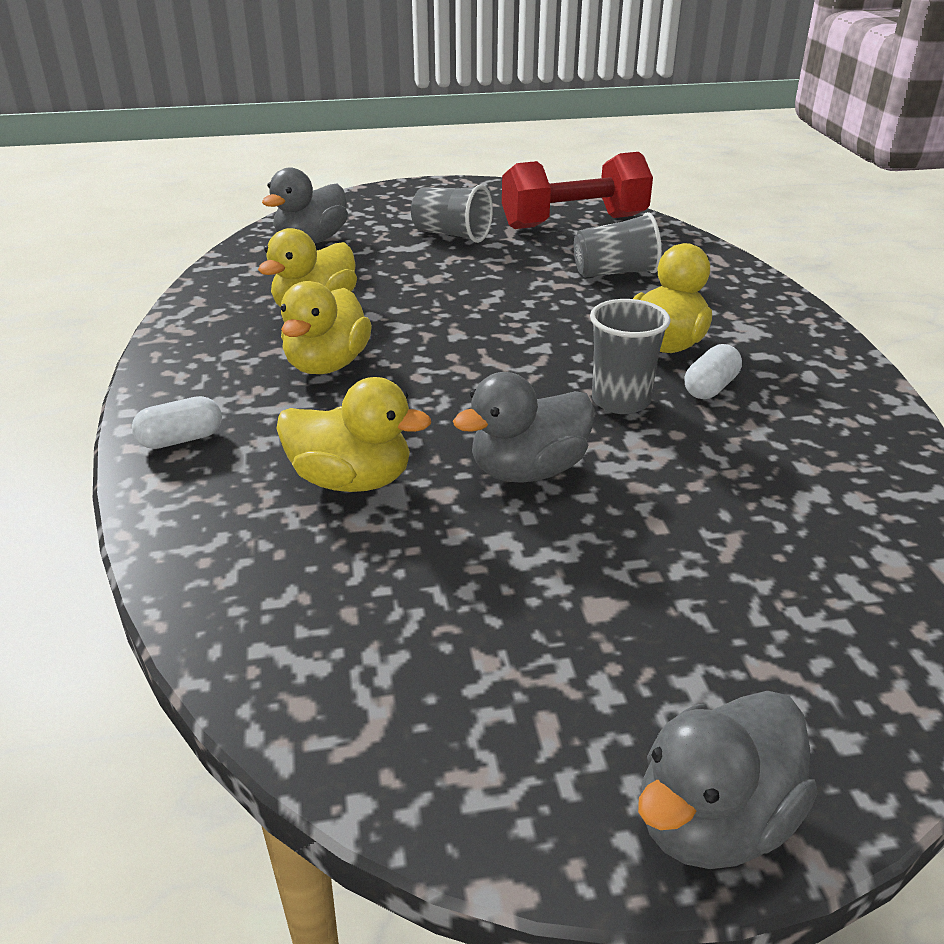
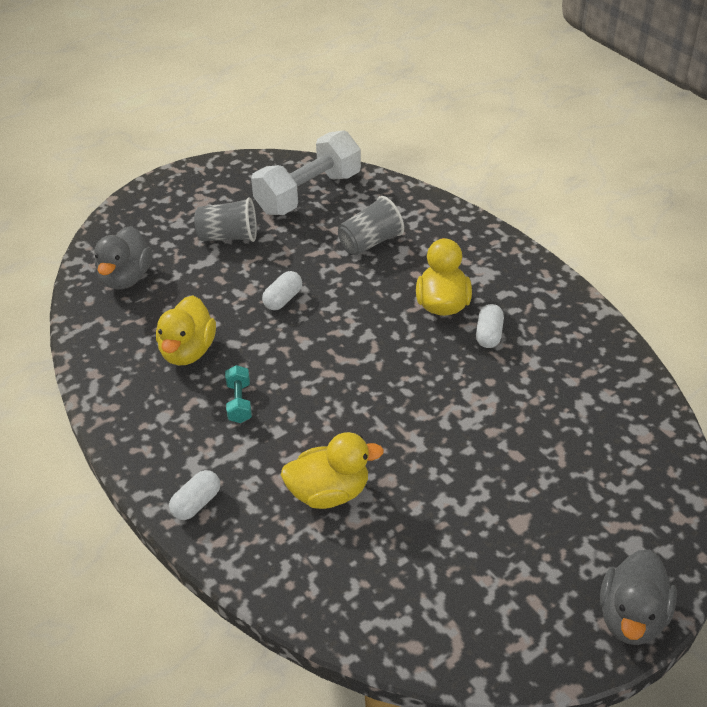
camera: 25 degrees left, 10 degrees up
(327, 365) = (239, 402): yellow duck -> turquoise dumbbell
(465, 294) = (283, 299): none -> white capsule
(528, 471) = (425, 444): grey duck -> none
(574, 222) = (308, 193): red dumbbell -> white dumbbell
(620, 401) = (444, 366): grey cup -> none

